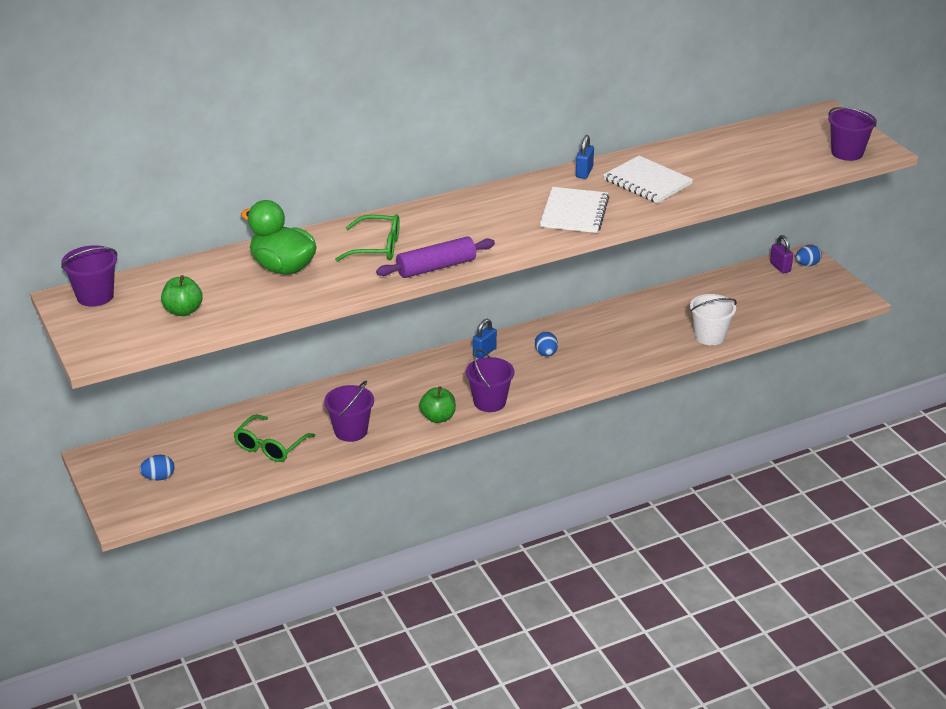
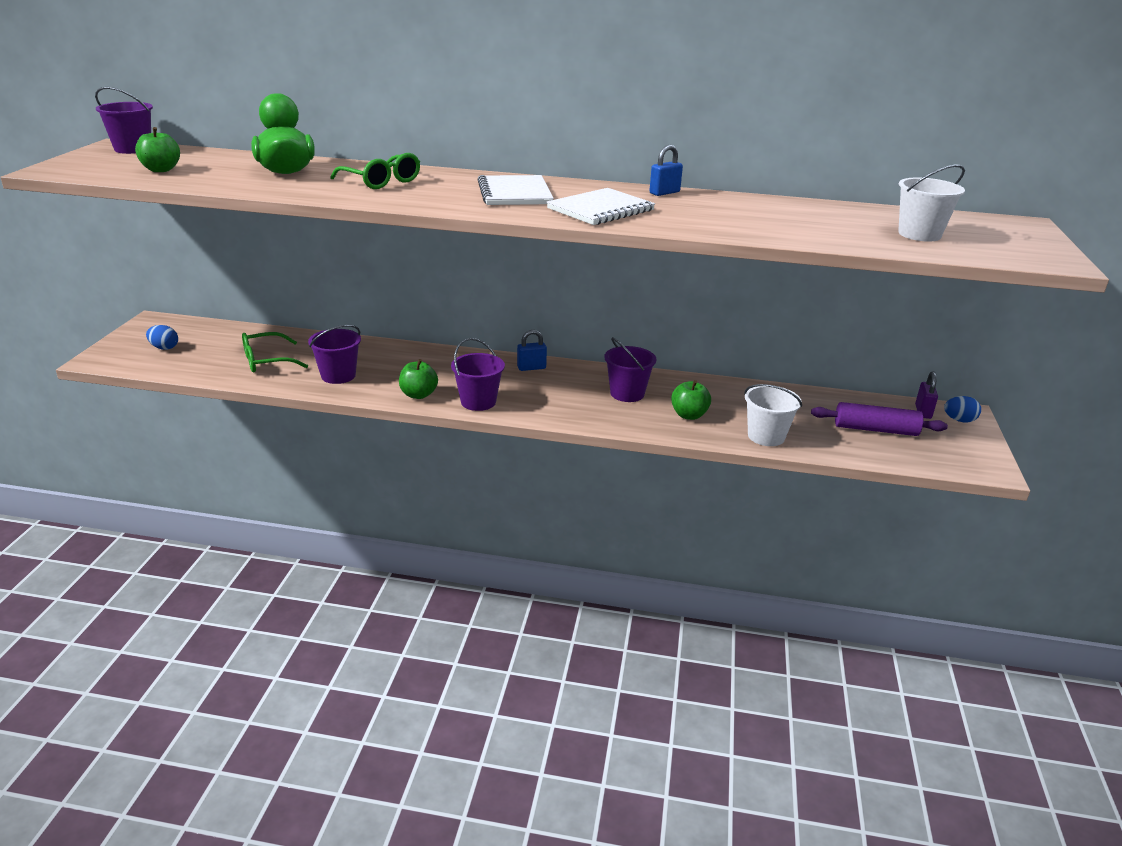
camera: 35 degrees right, 5 degrees down
(436, 267) = (399, 203): purple rolling pin -> purple rolling pin (875, 429)
(546, 354) = (583, 388): blue egg -> none
(643, 342) = (689, 415): none -> green apple
(647, 182) = (717, 212): white notebook -> white notebook (514, 193)
(785, 153) = (919, 234): none -> white bucket
(847, 153) = (1004, 252): purple bucket -> purple bucket (627, 393)

